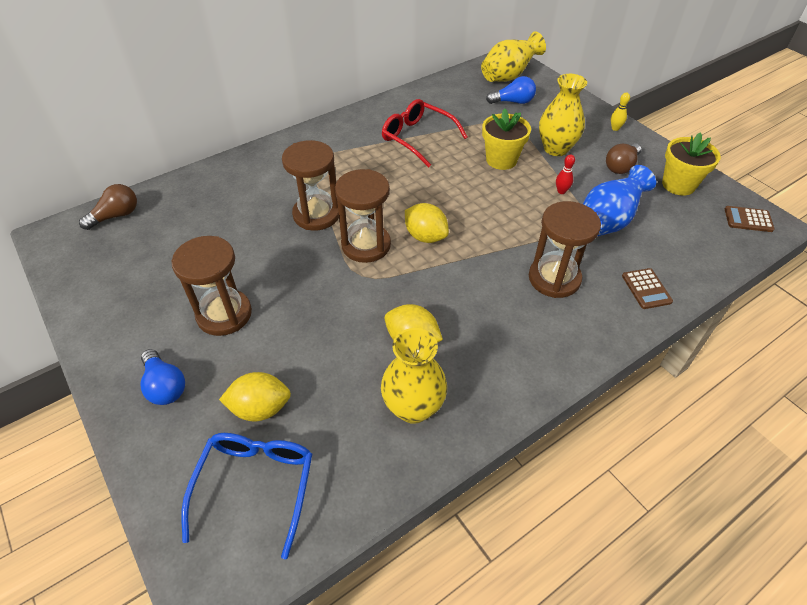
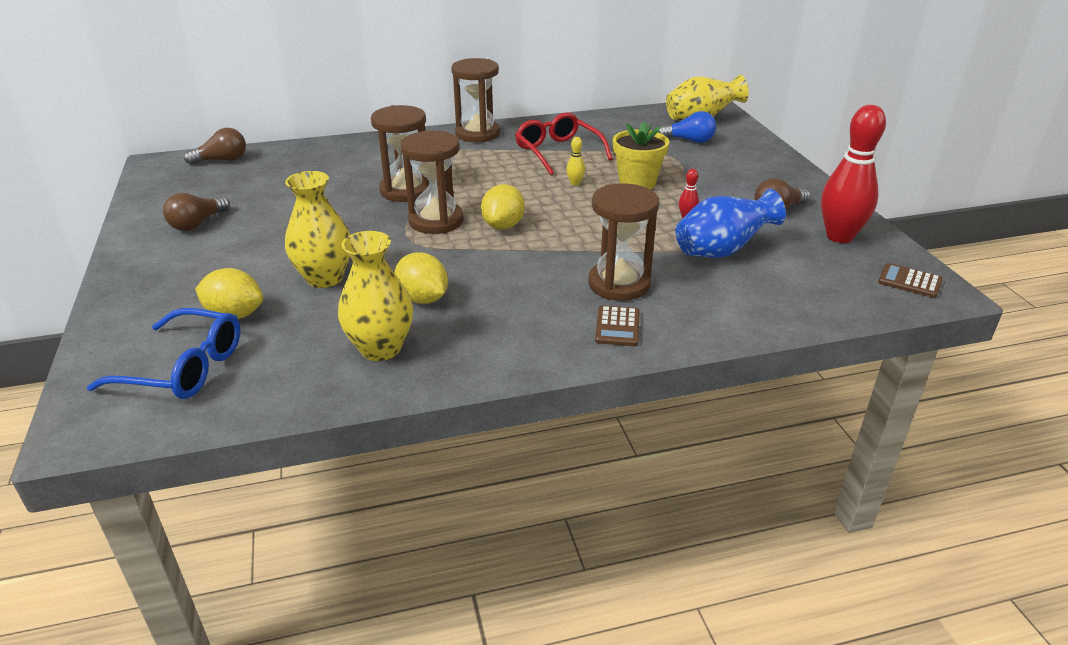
camera: 20 degrees right, 15 degrees down
(147, 305) = (197, 224): none -> brown light bulb
(165, 386) = (165, 280): blue light bulb -> none
(224, 314) = (259, 243): brown hourglass -> brown hourglass (477, 134)
(255, 487) = (183, 368): blue glasses -> blue glasses turned 75 degrees clockwise
(425, 236) = (503, 226): yellow lemon -> yellow lemon turned 45 degrees clockwise
(556, 148) = (709, 183): yellow vase -> yellow vase (324, 278)
(615, 128) = (796, 178): yellow bowling pin -> yellow bowling pin (575, 183)
(646, 289) = (723, 313): brown calculator -> brown calculator (617, 327)
(678, 185) = (839, 236): yellow flower pot -> red bowling pin

